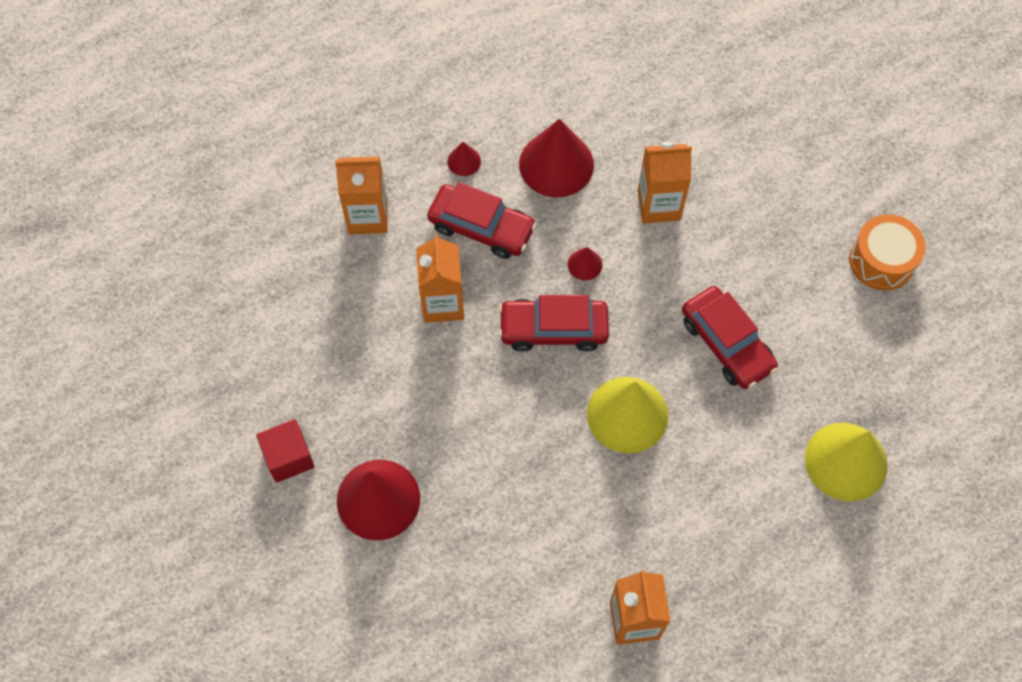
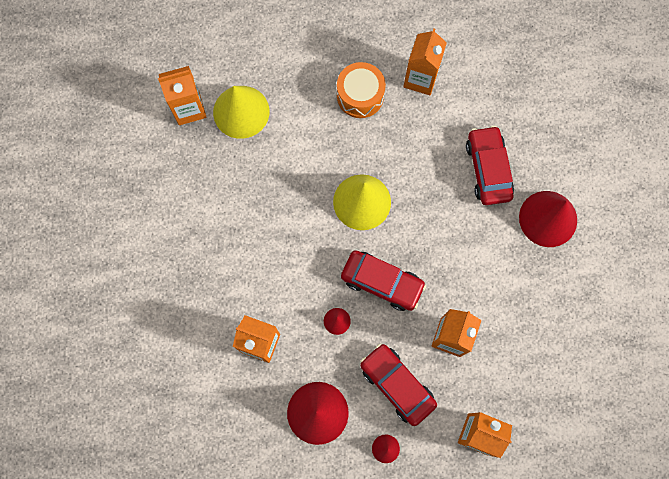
camera: 155 degrees left, 10 degrees up
(289, 457) = (597, 272): red cube -> none
(727, 343) = (271, 219): red car -> red car (488, 169)
(881, 261) = (132, 229): orange drum -> orange drum (360, 96)
(914, 434) = (189, 109): none -> orange carton

